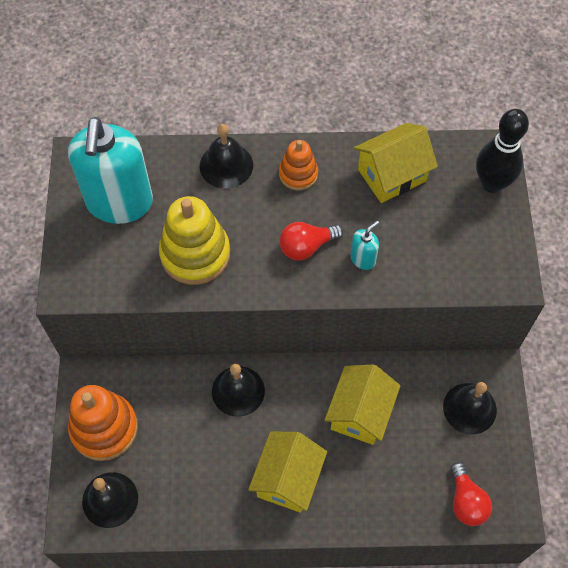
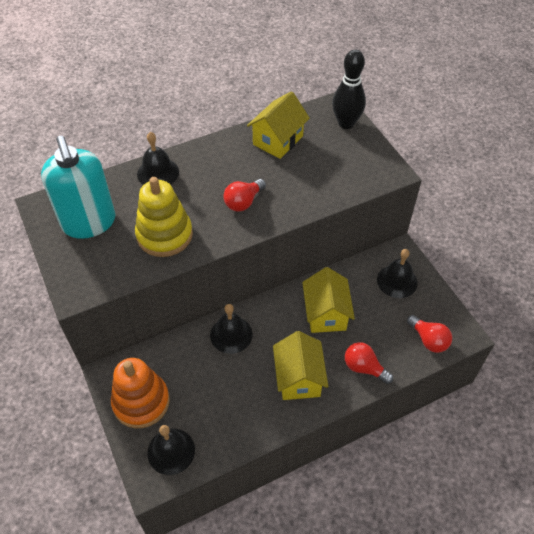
camera: 25 degrees left, 10 degrees down
(298, 174) = (213, 161): orange stacking toy -> none
(363, 259) = (287, 195): turquoise soap dispenser -> none
(369, 501) = (364, 368): none -> red light bulb

